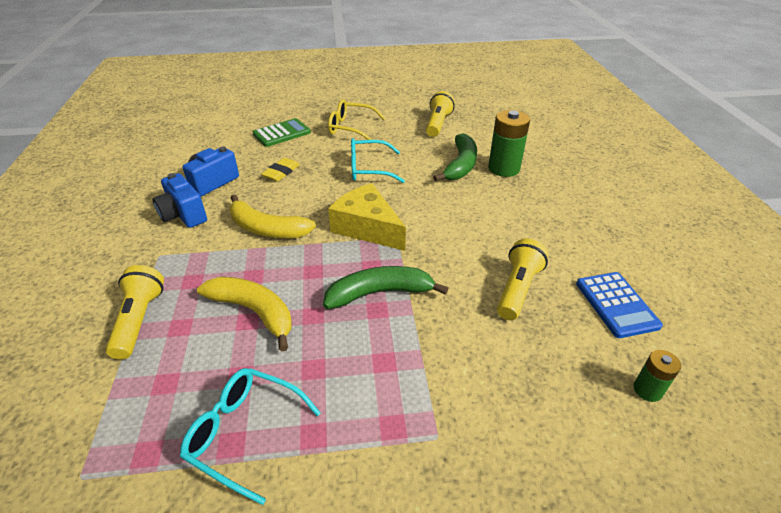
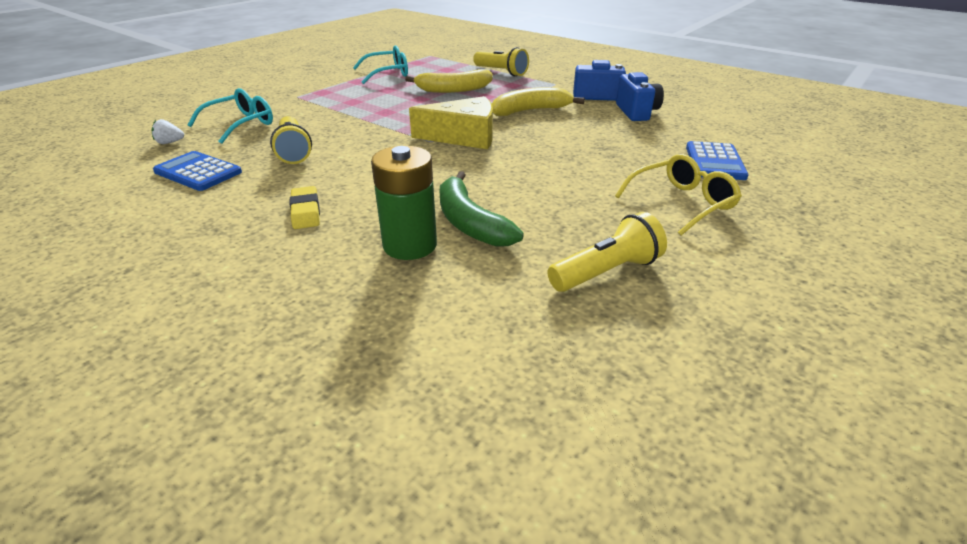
camera: 135 degrees right, 5 degrees down
(281, 172) = (614, 137): yellow eraser -> yellow eraser (306, 211)
(282, 133) = (714, 162): green calculator -> blue calculator
(369, 169) = (554, 172): turquoise glasses -> turquoise glasses (240, 124)
(380, 293) = (395, 116): green banana -> none
(438, 124) = (606, 272): yellow flashlight -> yellow flashlight turned 90 degrees counterclockwise
(647, 390) = (170, 142): green battery -> white strawberry

